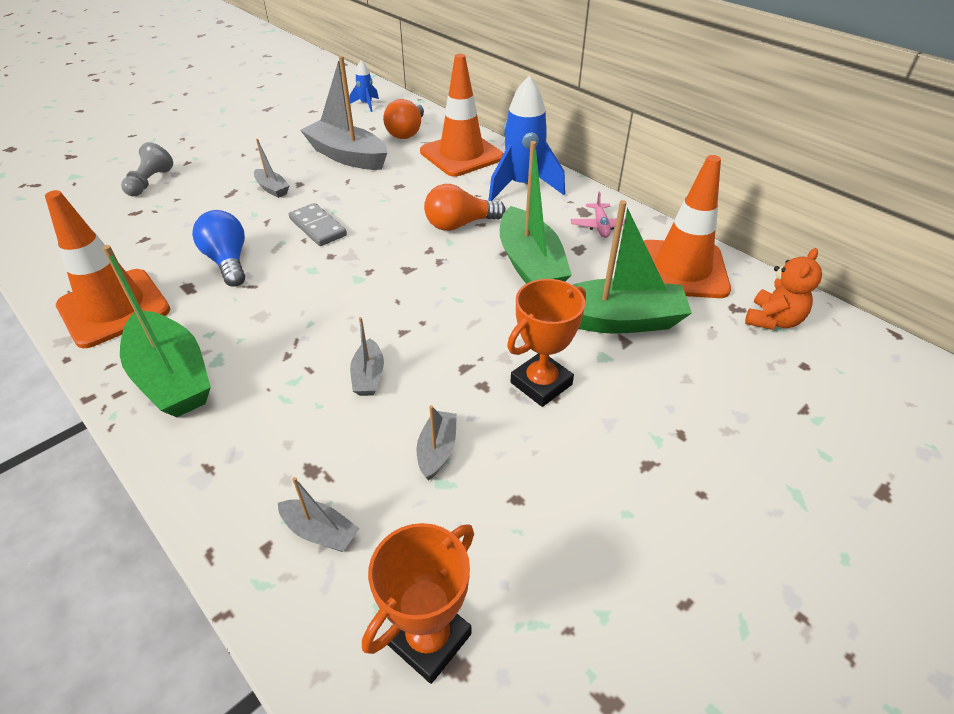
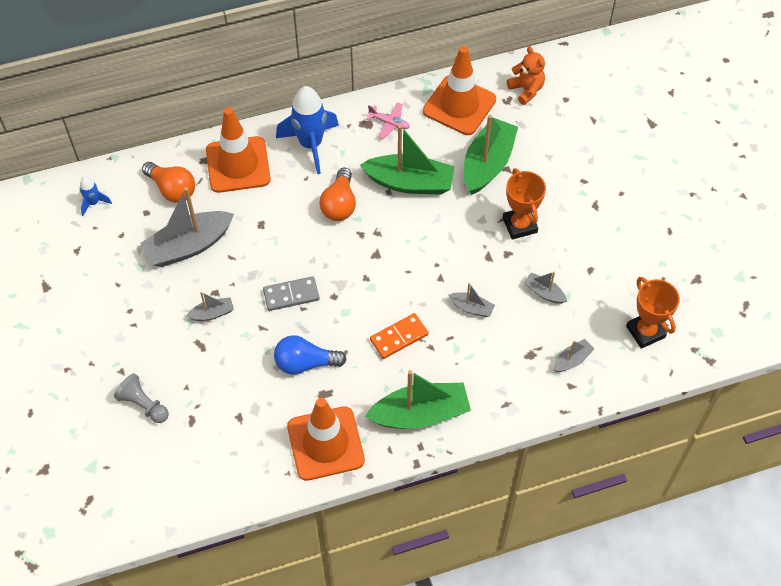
camera: 65 degrees left, 15 degrees up
(291, 322) = (399, 337): none -> orange domino

